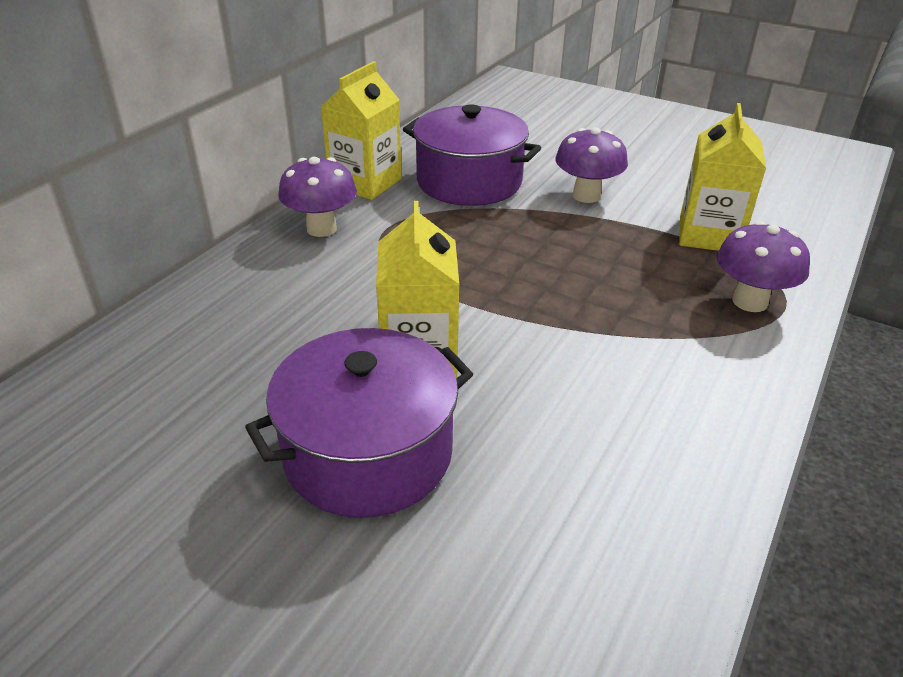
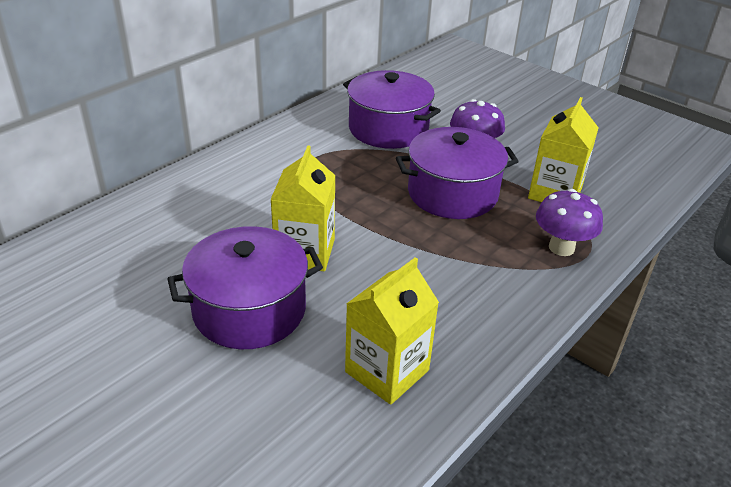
camera: 10 degrees right, 0 degrees up
(321, 229) = (268, 152): purple mushroom -> none
(365, 183) = (311, 120): yellow carton -> yellow carton (387, 371)
(583, 251) = (452, 193): none -> purple pot

